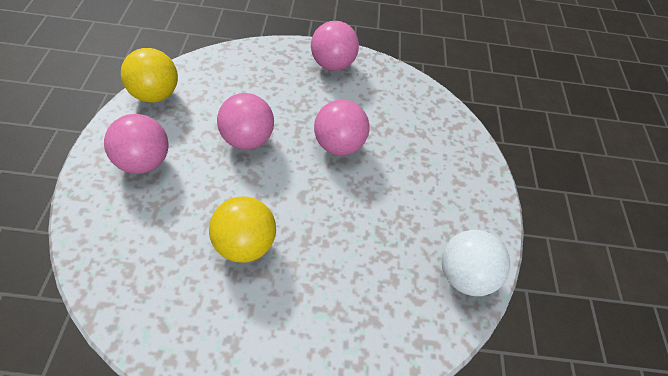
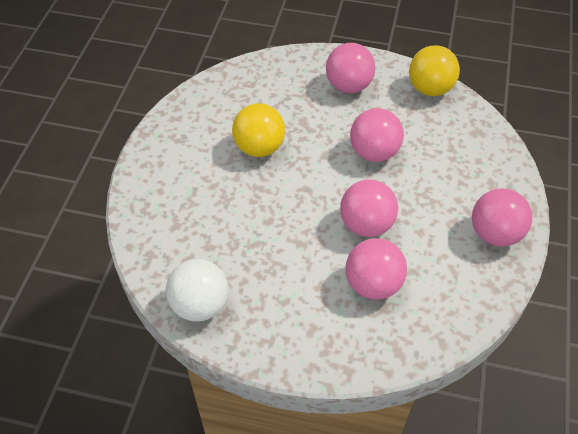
camera: 105 degrees right, 0 degrees up
(401, 141) = (373, 284): none -> pink ball

